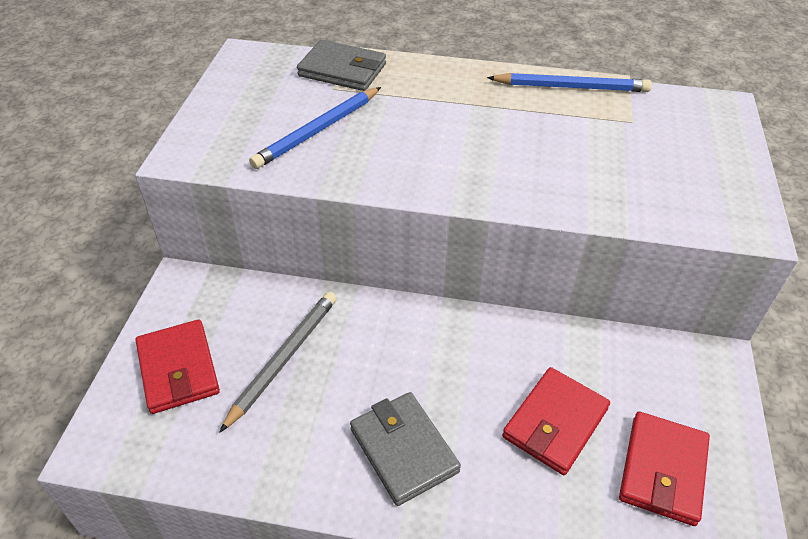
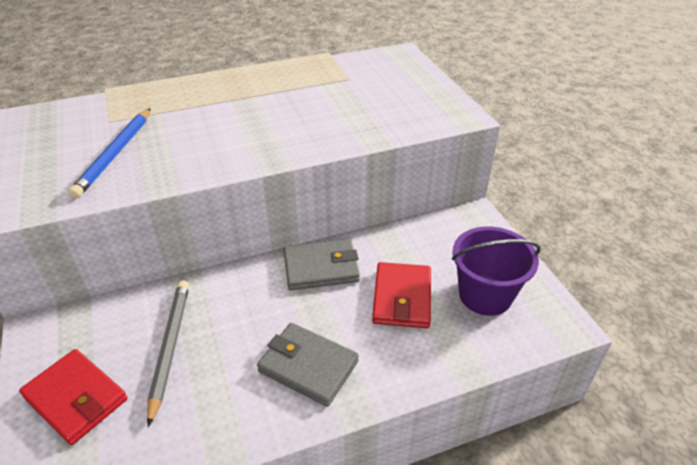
camera: 30 degrees left, 5 degrees down
(342, 70) = (107, 107): grey wallet -> grey wallet (321, 268)
(571, 87) = (294, 69): blue pencil -> none
(662, 470) = (485, 295): red wallet -> purple bucket

